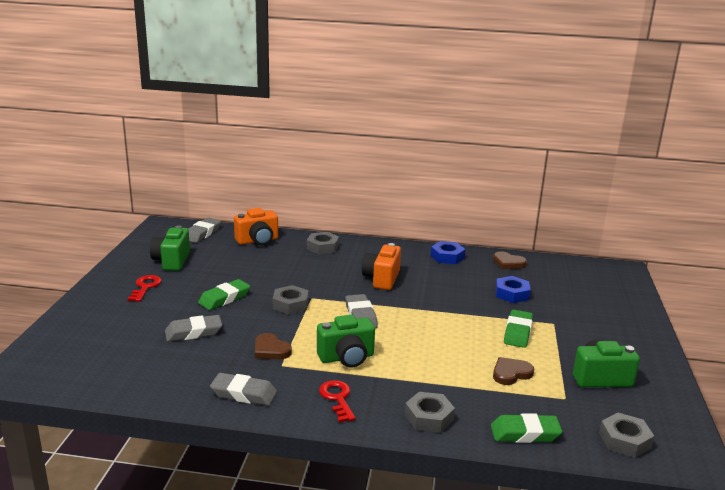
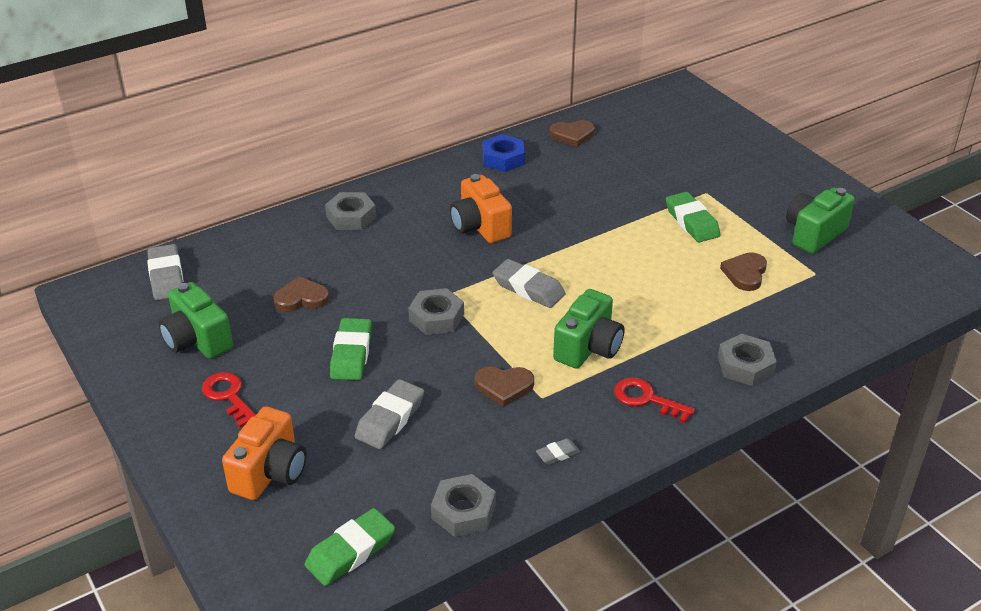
camera: 40 degrees left, 15 degrees up
(242, 267) = (301, 298): none -> brown heart
(244, 394) = (558, 454): grey eraser -> grey eraser, size x0.52
(258, 241) = (258, 249): orange camera -> orange camera (270, 472)
(512, 294) = (627, 176): blue nut -> none
(525, 433) = (832, 330): green eraser -> green eraser (350, 551)
(624, 440) = (903, 288): grey nut -> grey nut (463, 511)

